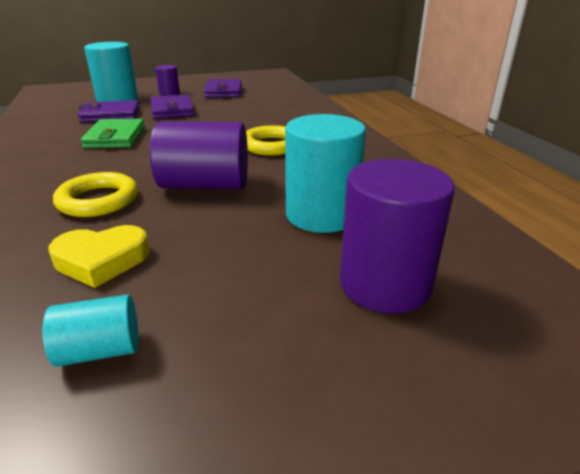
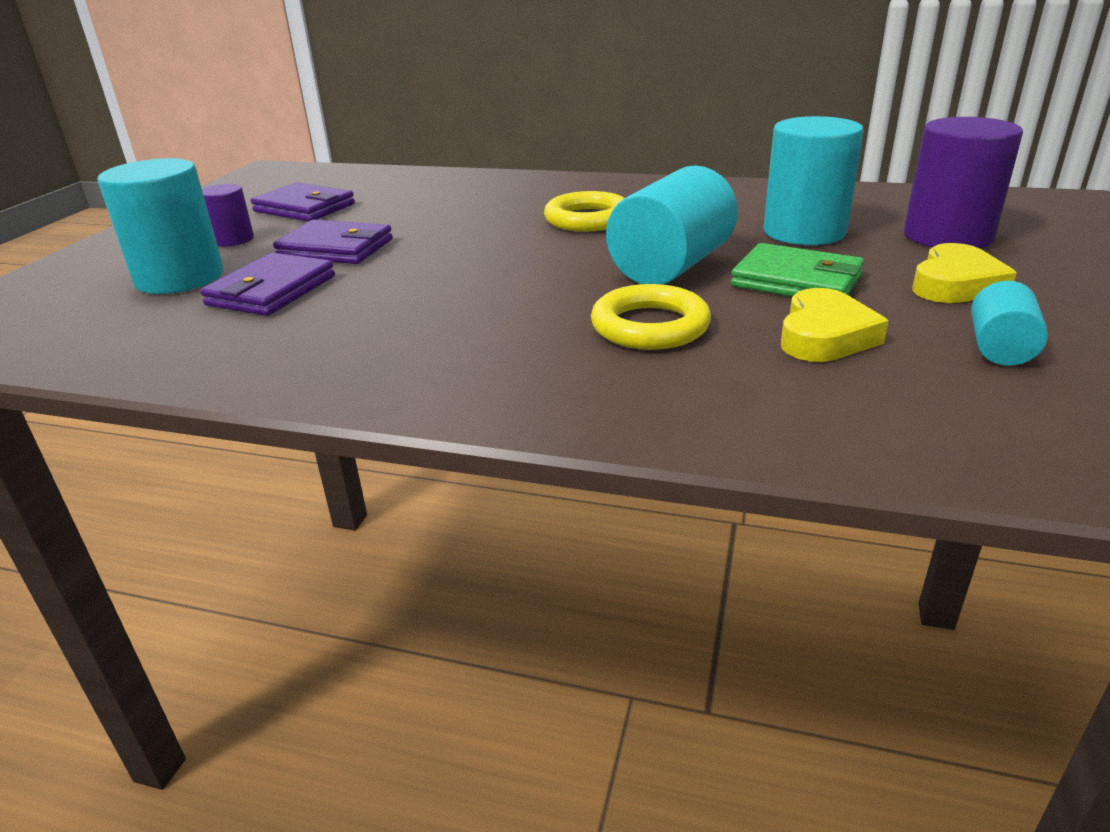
camera: 55 degrees left, 0 degrees up
(116, 137) = (403, 296): green wallet -> green wallet (796, 280)
(205, 185) = (671, 266): purple cylinder -> turquoise cylinder
(250, 305) = (955, 284): none -> yellow heart

